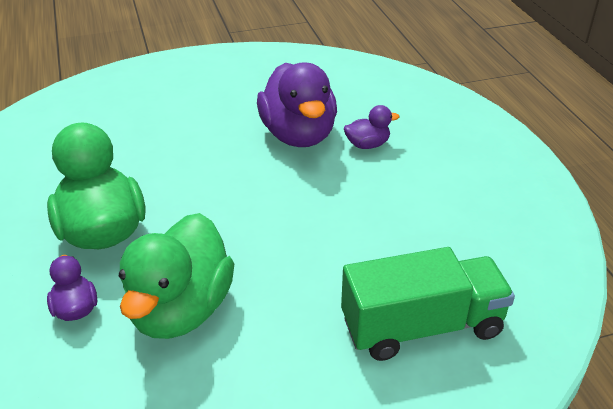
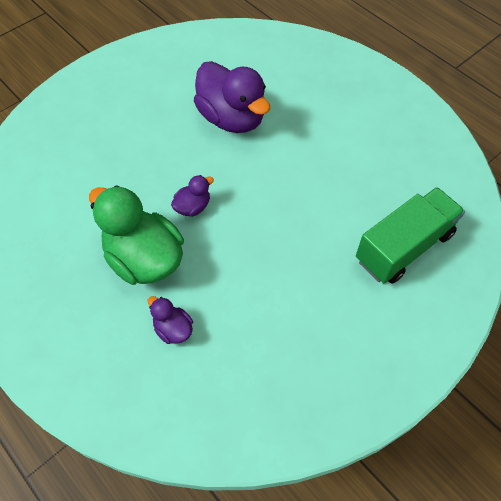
camera: 25 degrees left, 20 degrees up
(181, 310) = (246, 299): green duck -> none
(367, 145) = (287, 110): purple duck -> purple duck (193, 207)

